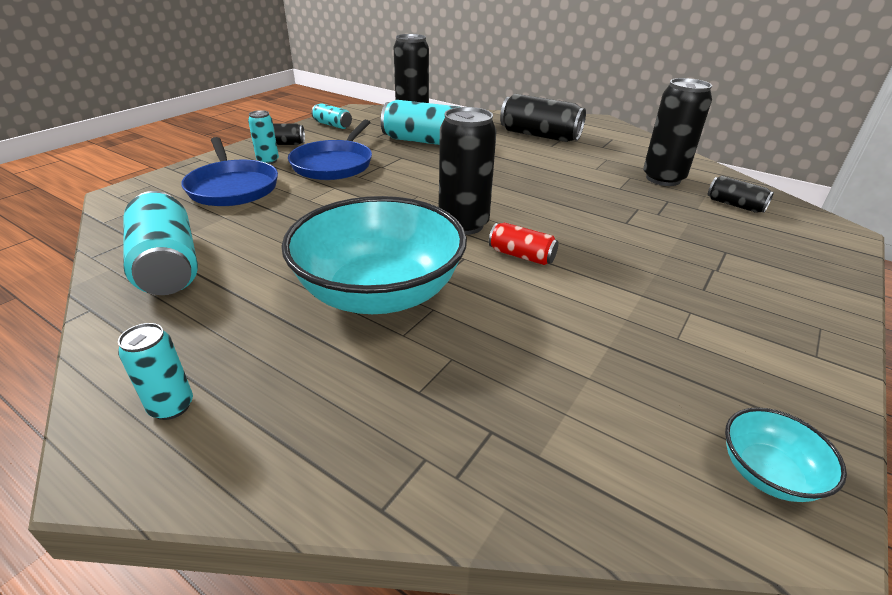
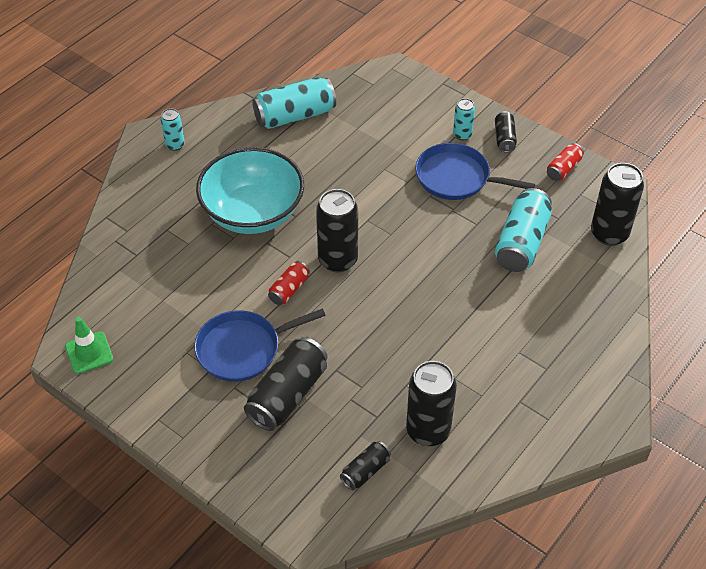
camera: 95 degrees right, 15 degrees up
(232, 187) = (407, 123): blue pan -> blue pan (243, 349)
(332, 125) = (563, 169): turquoise can -> red can
(539, 135) = (551, 347): black can -> black can (288, 395)
(767, 473) = (89, 353): turquoise bowl -> green traffic cone

